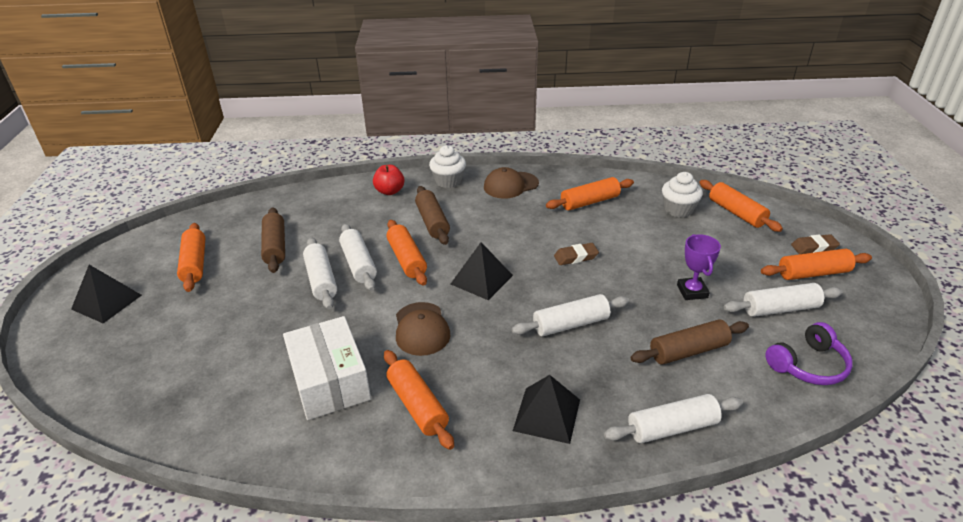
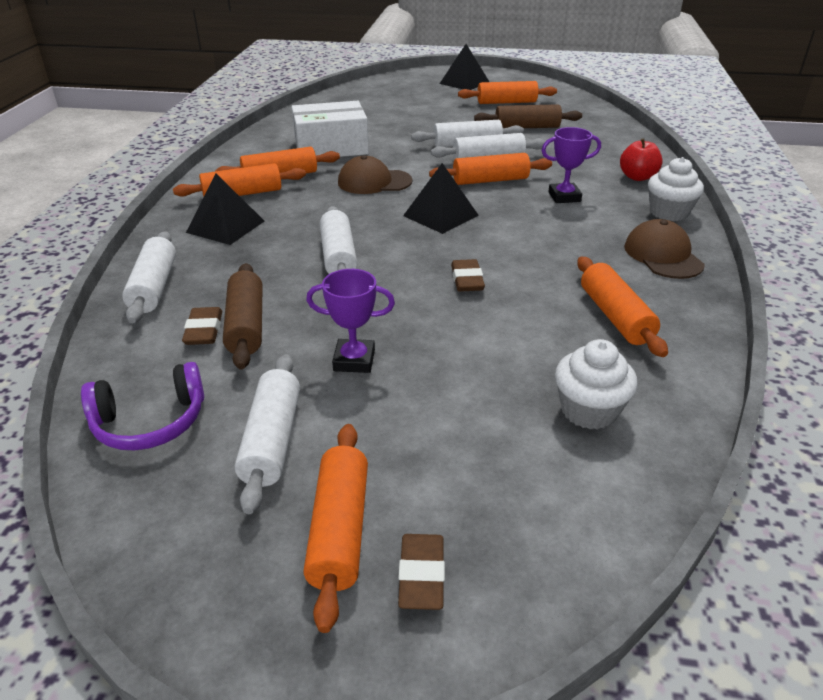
camera: 100 degrees right, 0 degrees up
(432, 222) = (564, 197): brown rolling pin -> purple trophy
(708, 372) = (204, 330): none -> brown eraser
(736, 213) = (573, 493): orange rolling pin -> orange rolling pin (242, 194)
(808, 365) = (150, 422): purple headphones -> purple headphones turned 90 degrees counterclockwise

